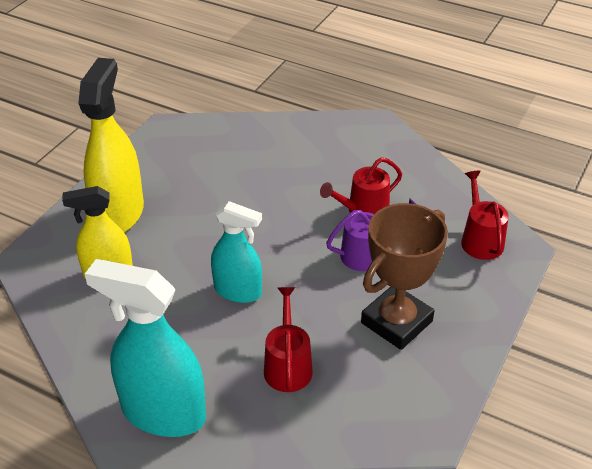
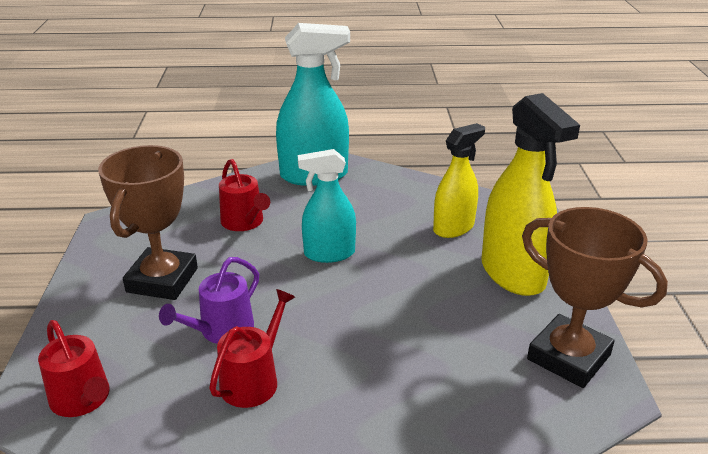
camera: 150 degrees right, 10 degrees down
(161, 151) = (568, 357): none -> brown trophy

